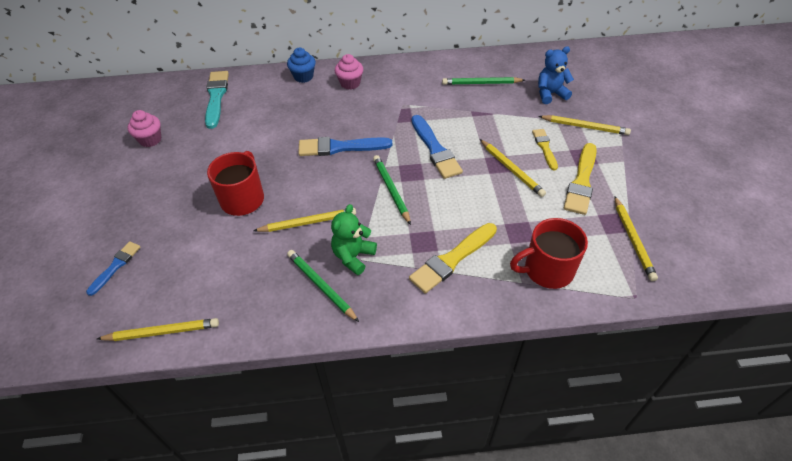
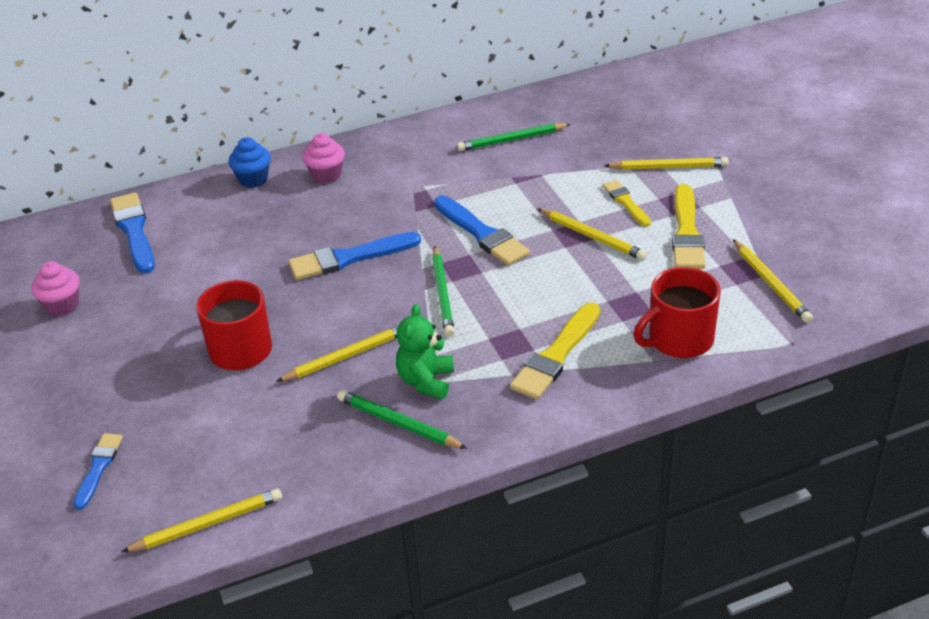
camera: 15 degrees left, 10 degrees down
(216, 97) = (134, 231): turquoise brush -> blue brush
(391, 190) = (443, 294): green pencil -> green pencil turned 150 degrees counterclockwise
(550, 94) = (609, 136): blue teddy bear -> none

